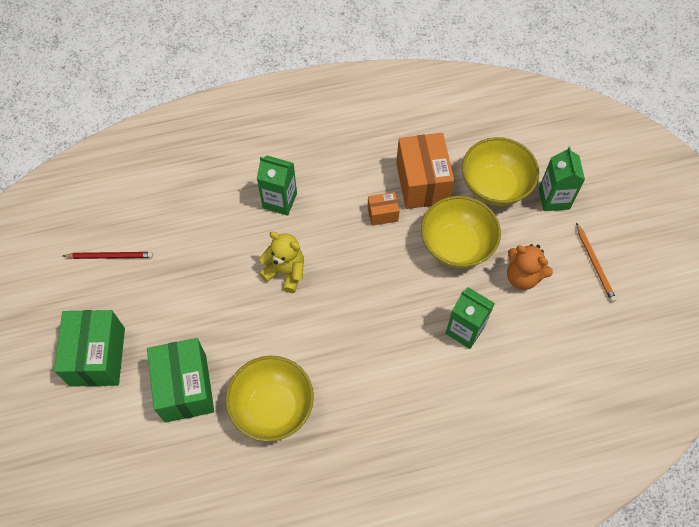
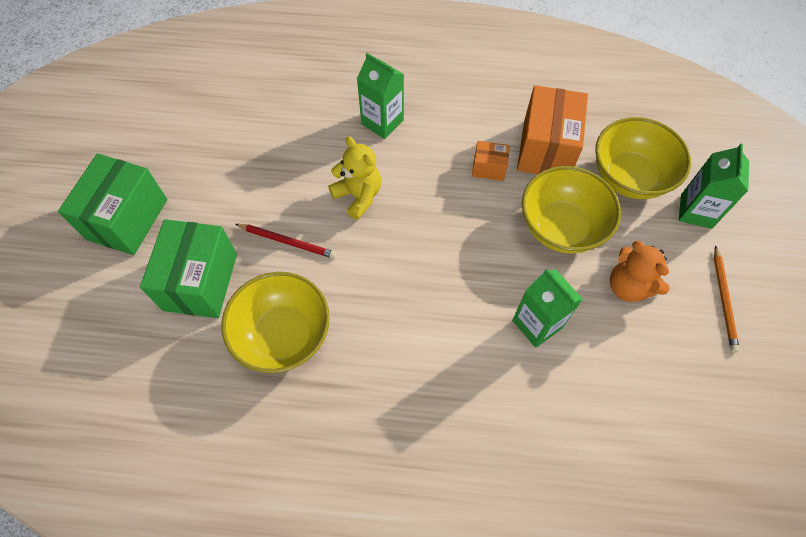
camera: 20 degrees right, 0 degrees up
(110, 256) = (186, 124): red pencil -> red pencil (287, 241)

